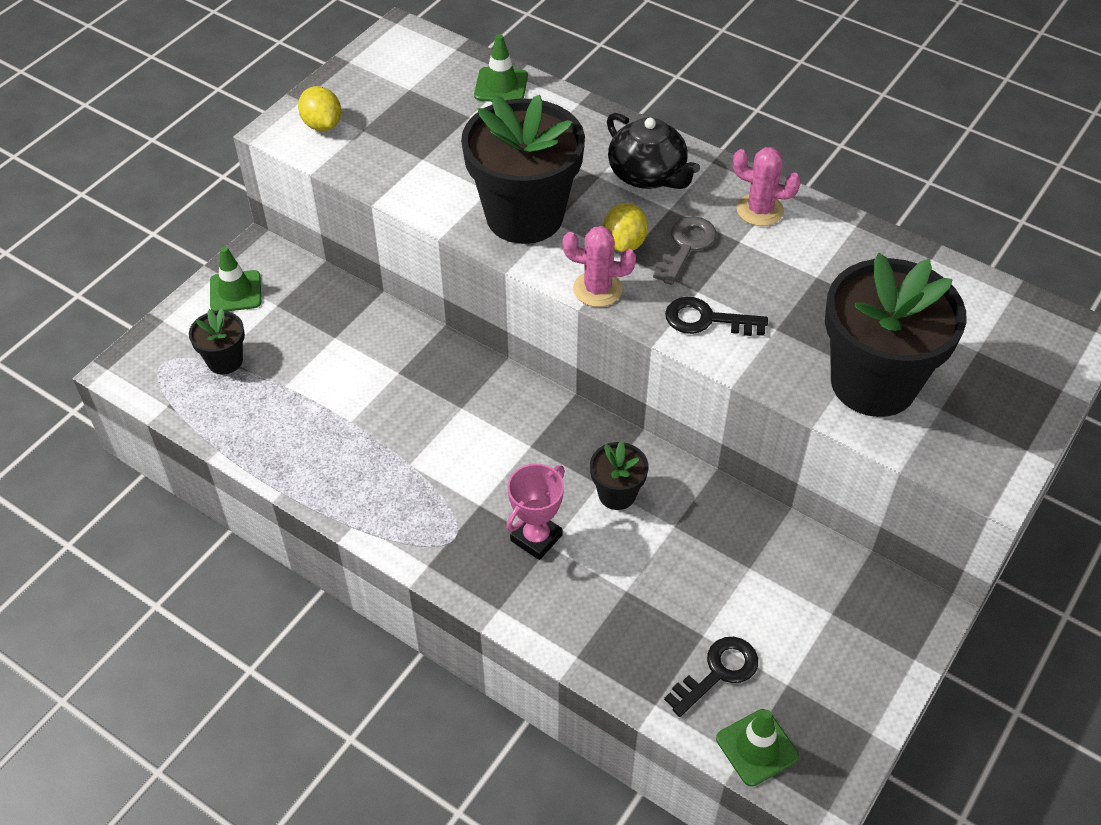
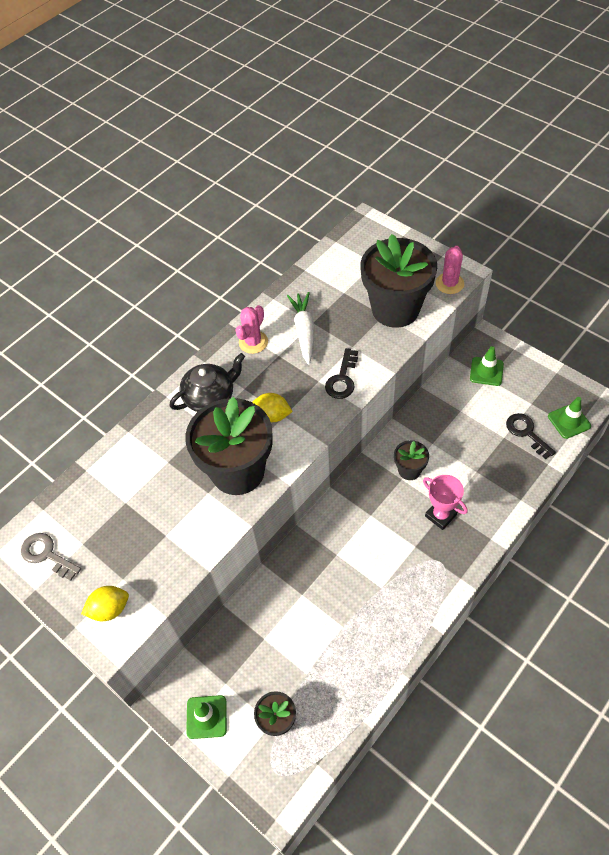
camera: 80 degrees left, 5 degrees up
(501, 86) = (96, 480): green traffic cone -> green traffic cone (486, 371)
(597, 289) = (311, 433): pink cactus -> pink cactus (449, 283)
(686, 246) = (279, 383): grey key -> grey key (47, 555)
(795, 267) = (304, 331): none -> white carrot

